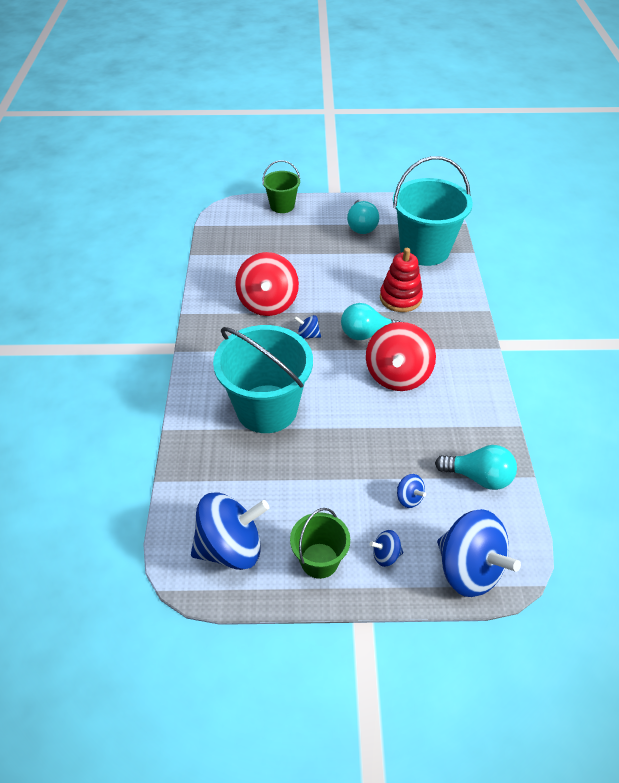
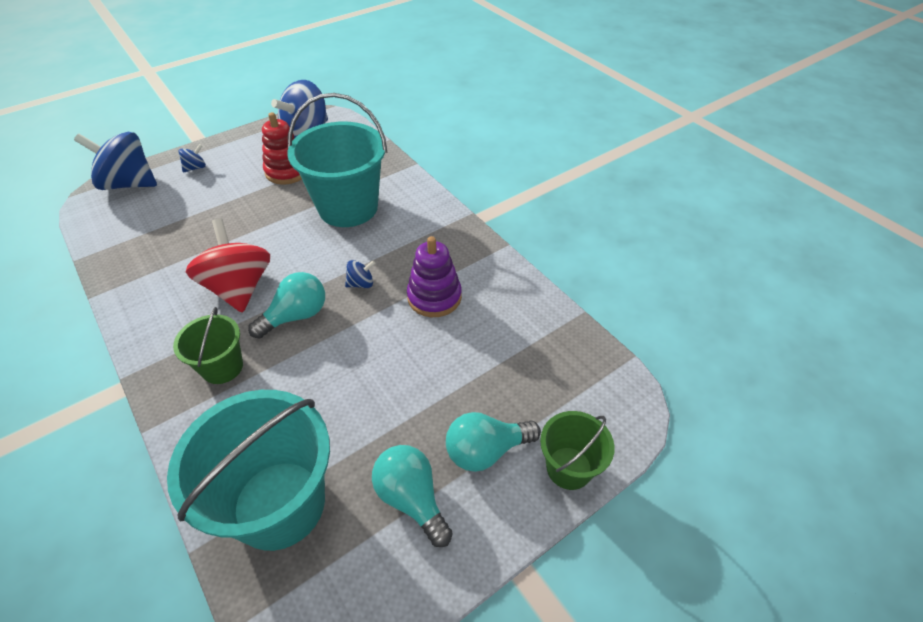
camera: 145 degrees right, 0 degrees up
(268, 303) = (434, 297): red spinning top -> purple stacking toy
(319, 560) = (242, 149): green bucket -> green bucket (222, 367)
(400, 298) = (278, 386): red stacking toy -> red stacking toy (287, 171)
(409, 498) = (189, 202): blue spinning top -> none
(478, 477) = (129, 238): turquoise light bulb -> turquoise light bulb (486, 450)

